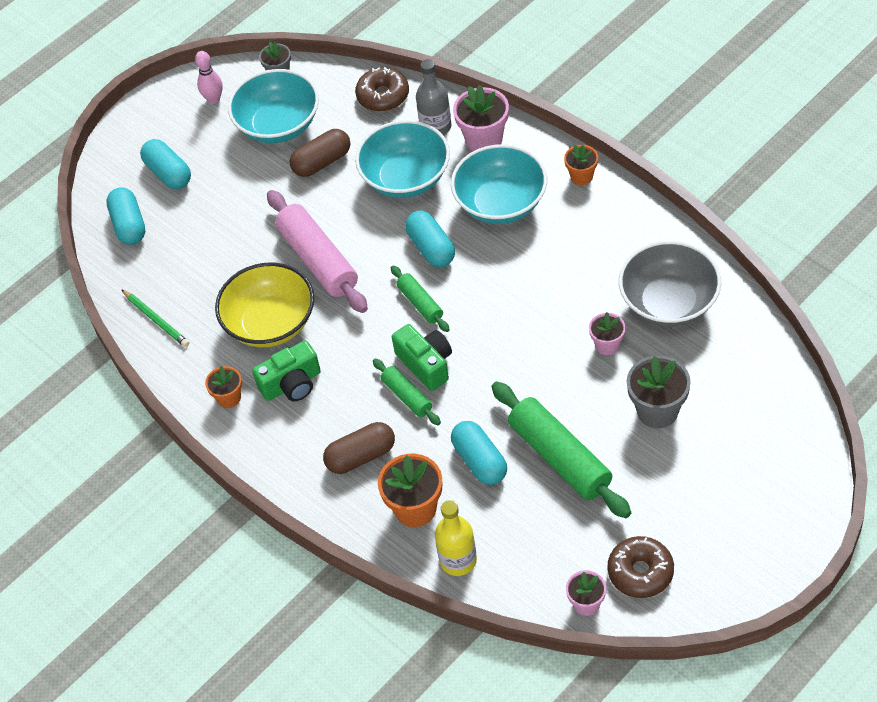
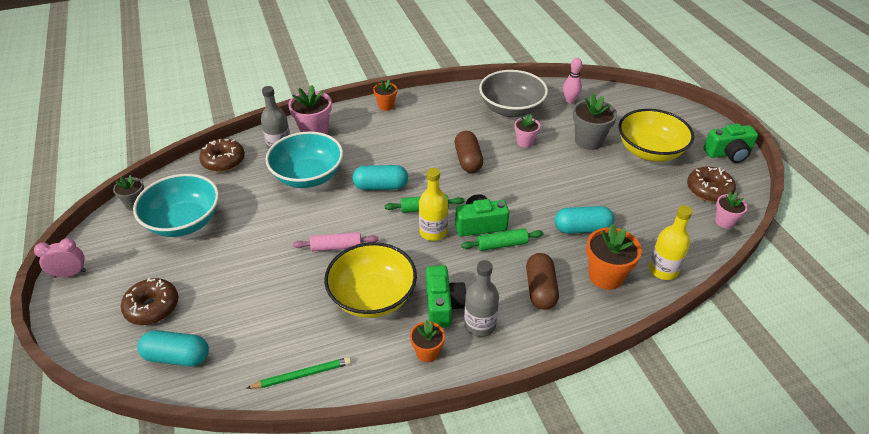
camera: 70 degrees left, 10 degrees down
(168, 173) = (152, 307): turquoise capsule -> brown donut
(171, 93) = (70, 274): none -> pink clock
(214, 99) = (111, 250): pink bowling pin -> pink bowling pin (570, 100)
(284, 424) = (480, 325): none -> grey bottle
(318, 260) = (336, 247): pink rolling pin -> pink rolling pin, size x0.53
(322, 162) = (247, 212): brown capsule -> brown capsule (468, 160)
(389, 328) = (433, 232): none -> yellow bottle
(501, 203) = (374, 143): turquoise bowl -> none
(560, 457) = (600, 191): green rolling pin -> none
(681, 485) = (649, 151): none -> yellow bowl
(741, 577) = (728, 153): none -> green camera

